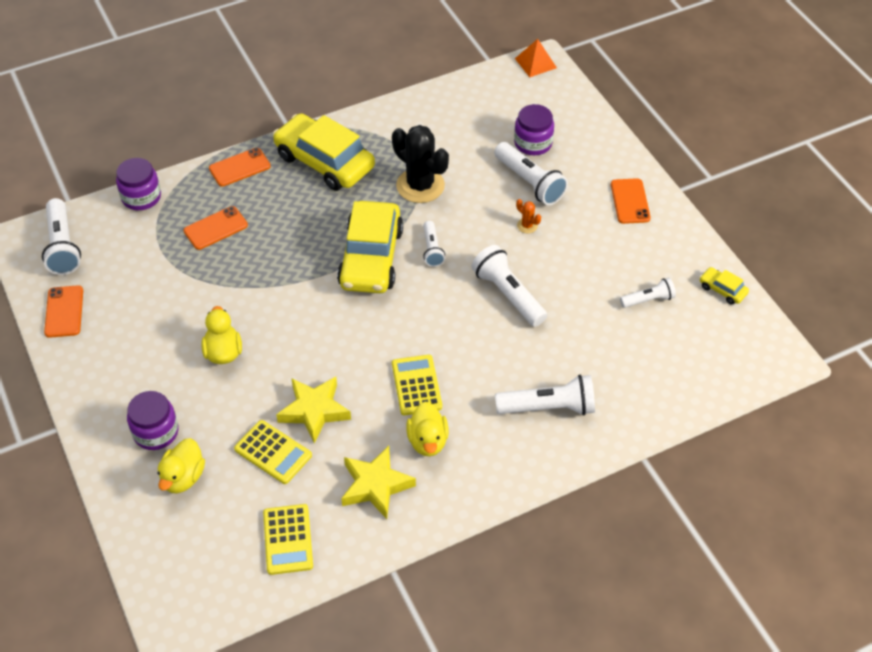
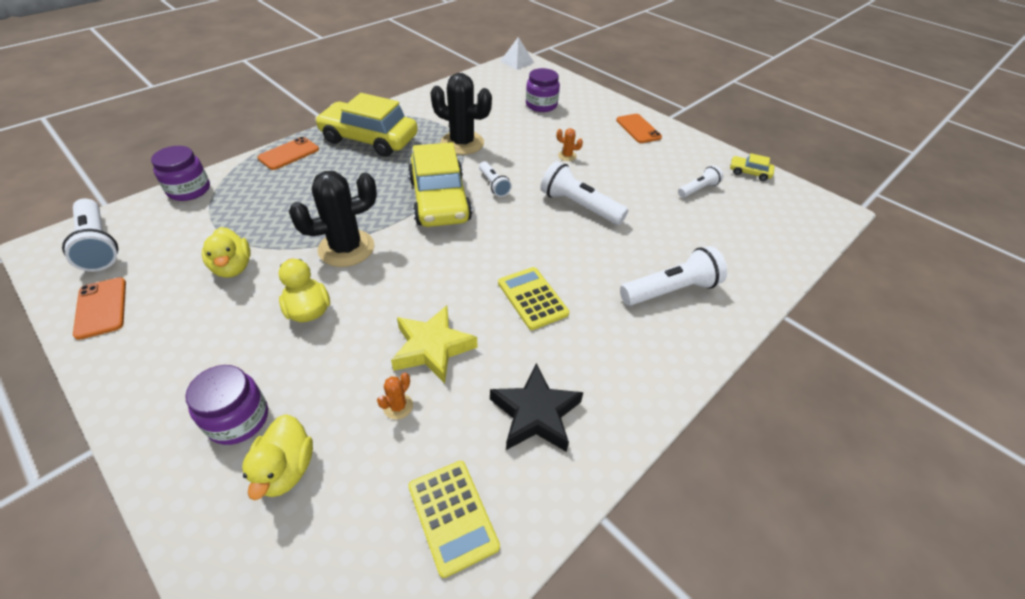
camera: 20 degrees left, 5 degrees down
(215, 228) = (274, 202): orange phone -> none
(269, 296) = (346, 248): none -> black cactus
(273, 452) = (398, 406): yellow calculator -> orange cactus
(375, 485) = (535, 414): yellow star -> black star
(427, 441) = (570, 350): yellow duck -> yellow duck (233, 267)
(529, 182) = (552, 128): white flashlight -> none
(535, 63) = (517, 62): orange pyramid -> white pyramid

